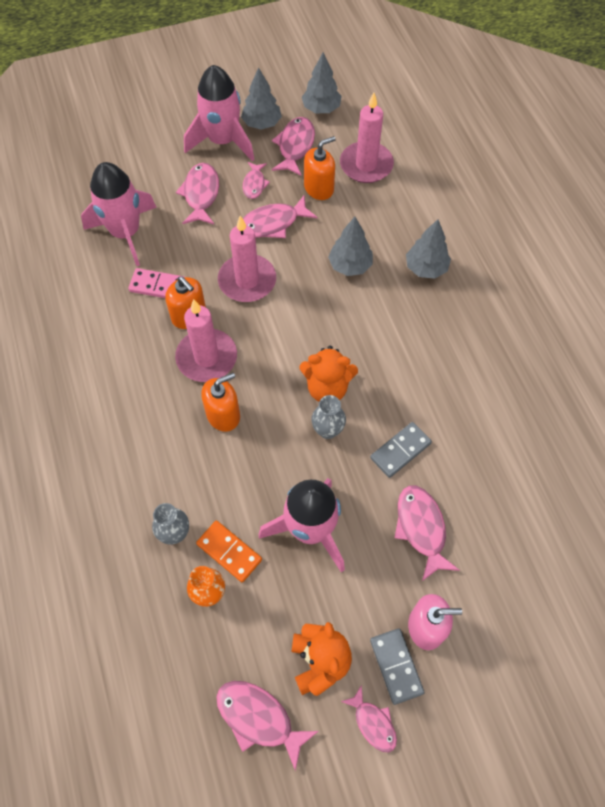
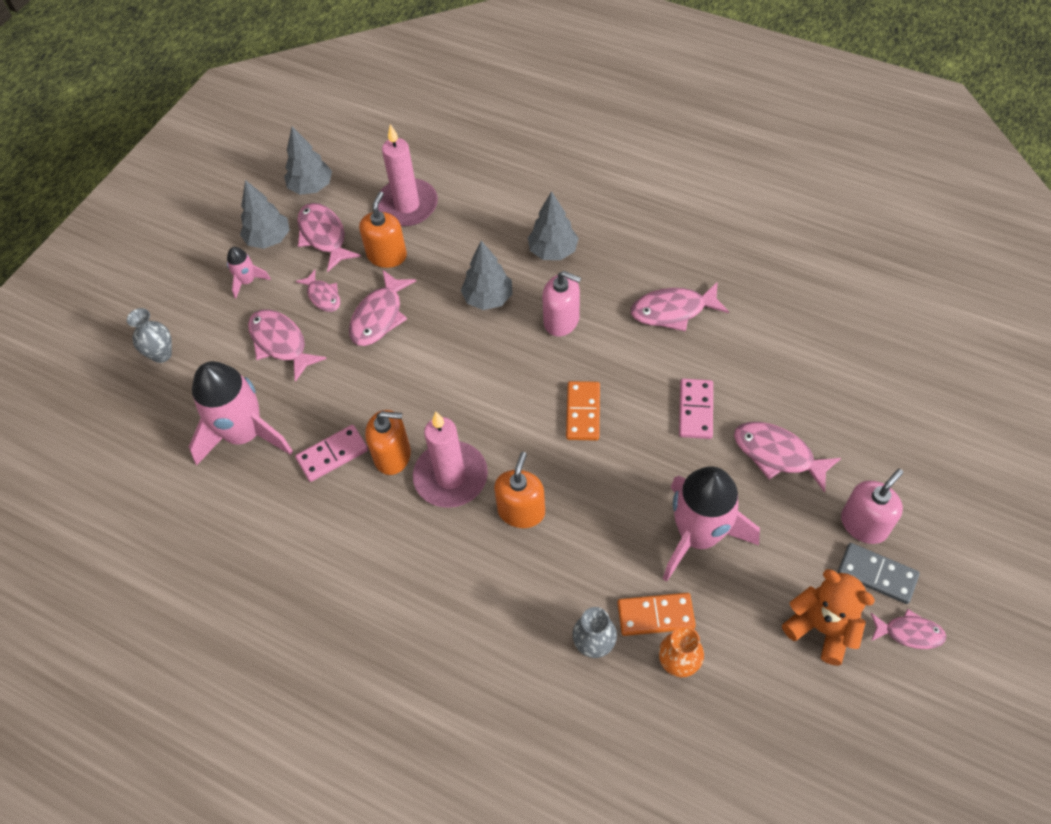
camera: 40 degrees left, 5 degrees down
(222, 141) = (247, 281): pink rocket -> pink rocket, size x0.46
(247, 281) = (412, 383): pink candle -> none
(258, 718) = (828, 719): pink fish -> pink fish (673, 311)
(327, 388) = (583, 412): orange teddy bear -> orange domino
(327, 430) = (622, 445): grey vase -> grey vase (161, 354)
(380, 318) = (561, 320): none -> pink soap dispenser
(400, 451) = (696, 410): grey domino -> pink domino

